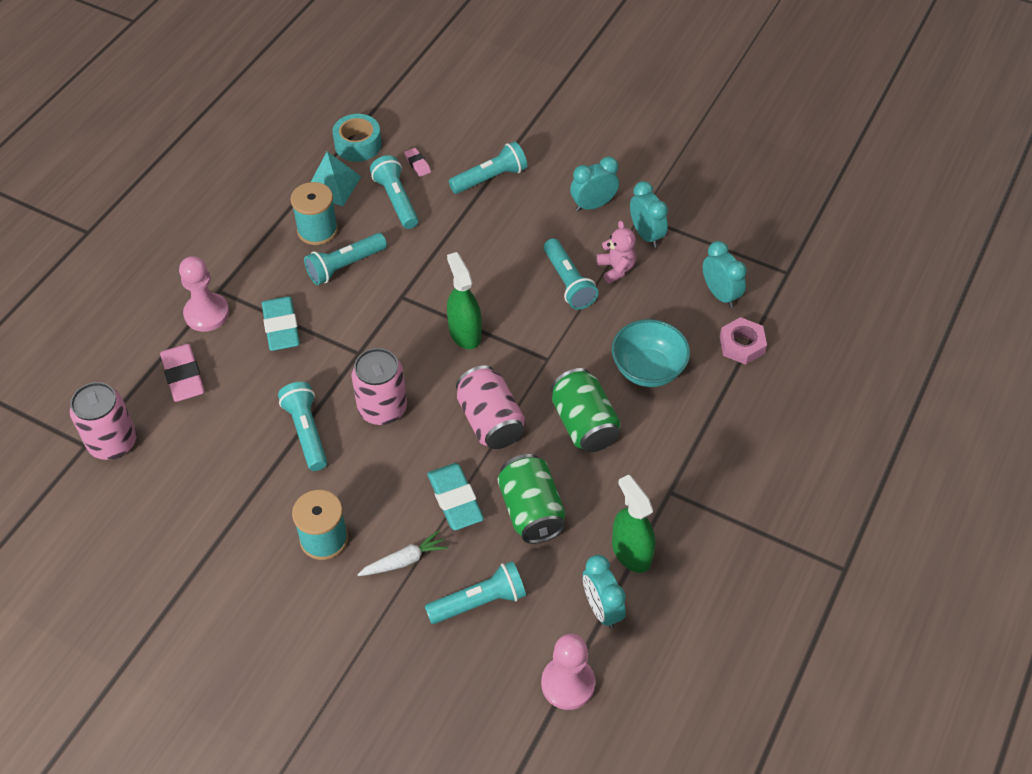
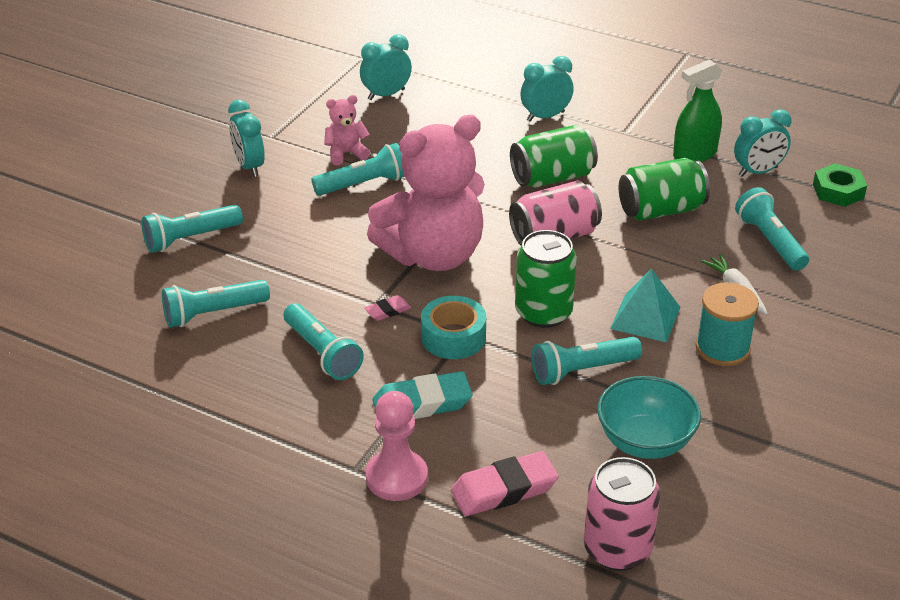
camera: 90 degrees left, 15 degrees down
(317, 230) = (255, 381): turquoise spool -> none
(332, 185) = (174, 372): turquoise pyramid -> turquoise pyramid (645, 318)
(358, 144) = (100, 352): turquoise tape -> turquoise tape (453, 337)
(382, 408) = (543, 312): pink can -> green can
(417, 164) = (151, 297): pink eraser -> pink eraser (387, 311)
(455, 500) = (656, 258): turquoise eraser -> none
(465, 333) = (433, 255): green spray bottle -> pink teddy bear
(490, 178) = (190, 238): turquoise flashlight -> turquoise flashlight turned 90 degrees counterclockwise
(568, 684) = (838, 191): pink pawn -> green nut
(646, 235) = (299, 134): turquoise clock -> turquoise clock (545, 116)
(648, 369) = (482, 139): turquoise bowl -> turquoise bowl (645, 442)
(742, 345) = (450, 86): pink nut -> none

